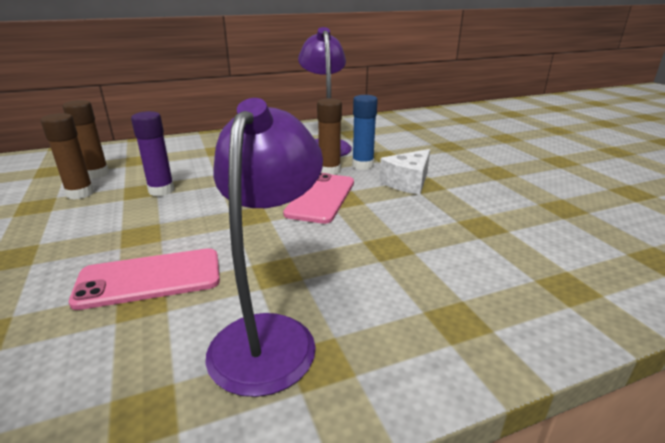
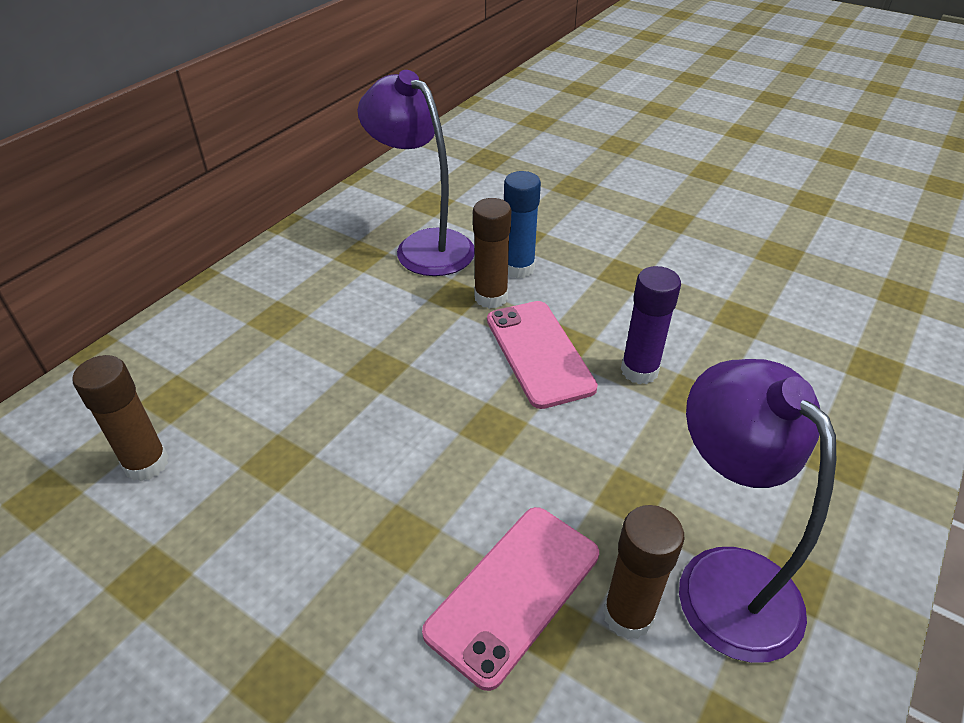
camera: 35 degrees left, 15 degrees up
(80, 193) = (187, 516): brown glue stick -> brown glue stick (628, 615)
(161, 191) = (312, 445): purple glue stick -> purple glue stick (639, 371)
(408, 182) = (602, 279): white cheese -> none

